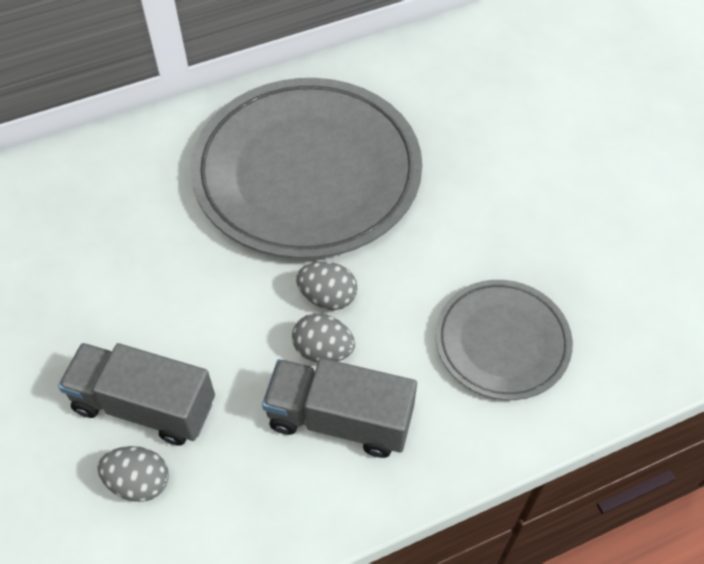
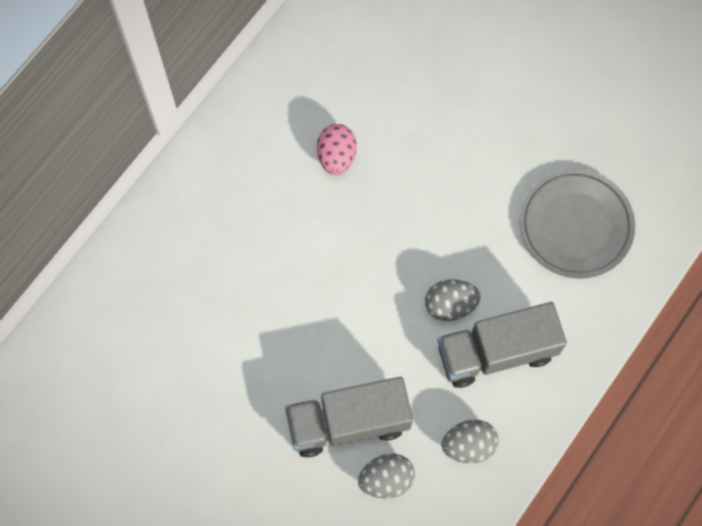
camera: 30 degrees left, 15 degrees up
(307, 173) = (336, 156): grey plate -> pink egg
(327, 297) = (425, 259): grey egg -> grey egg (468, 445)

